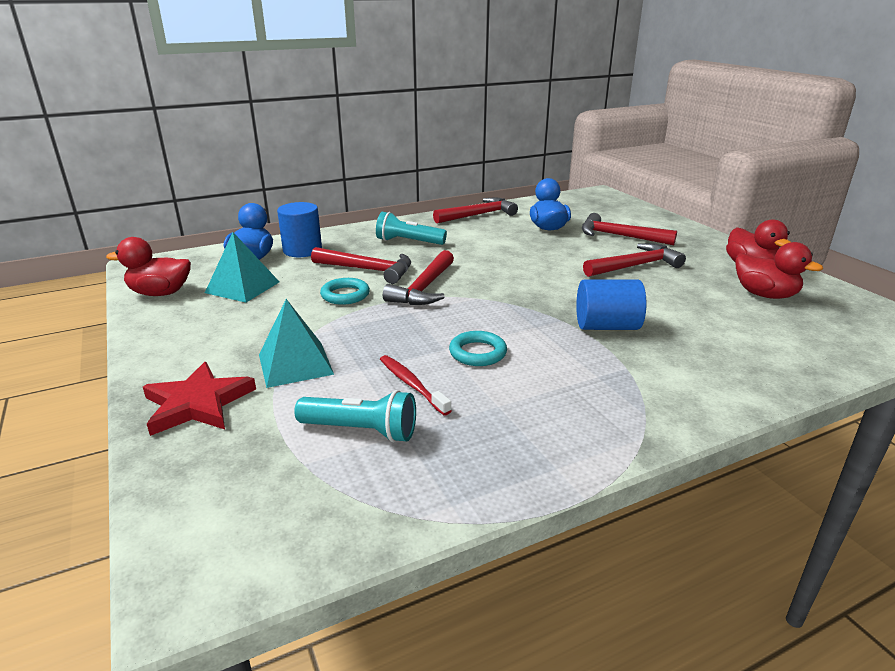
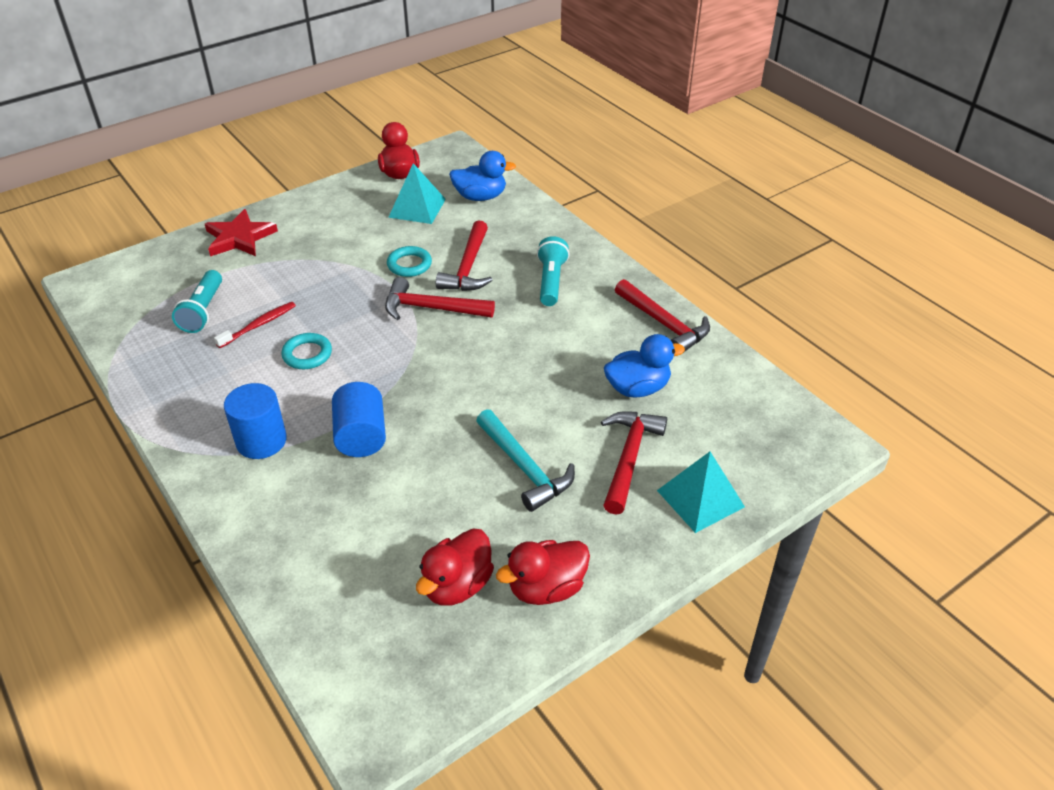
camera: 80 degrees right, 15 degrees up
(295, 364) = (289, 265): turquoise pyramid -> turquoise pyramid (700, 498)
(302, 250) = (507, 219): blue cylinder -> blue cylinder (261, 441)
(635, 266) = (524, 468): red hammer -> turquoise hammer

